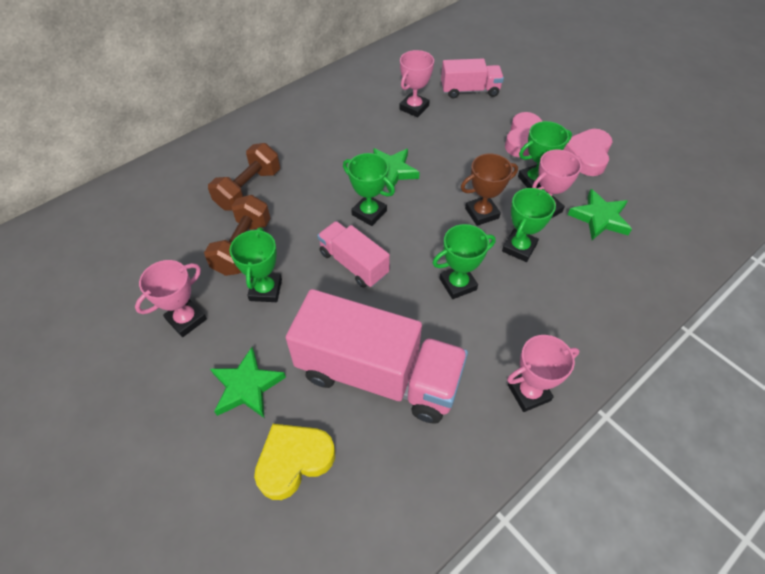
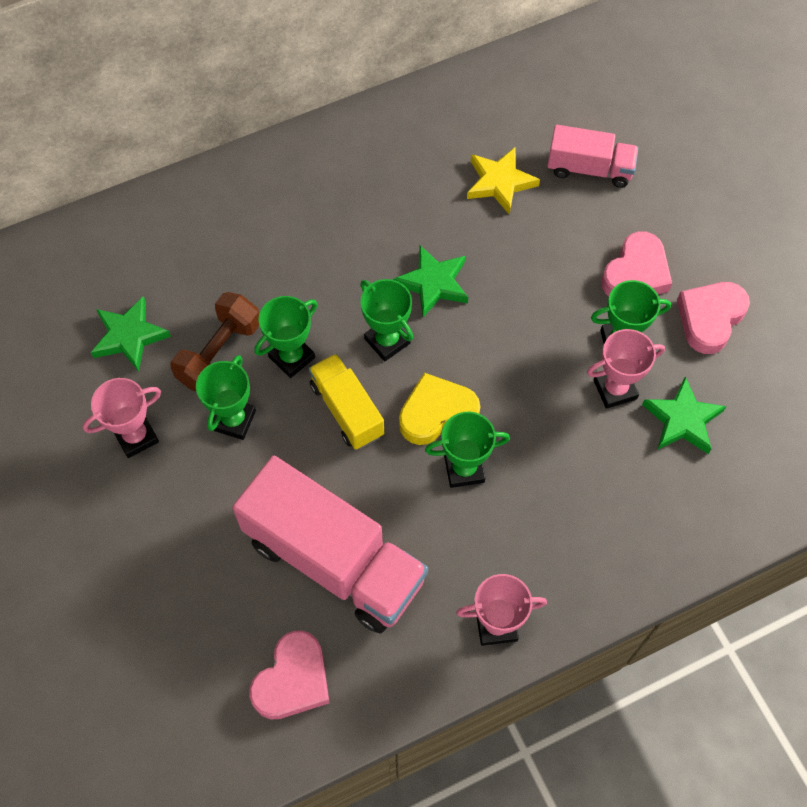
camera: 15 degrees right, 10 degrees up
(246, 386) = (186, 536): green star -> green star (129, 336)
(249, 189) = (245, 269): brown dumbbell -> none
(294, 461) = (217, 632): yellow heart -> yellow heart (437, 413)
(353, 263) = (347, 410): pink truck -> yellow truck
(373, 485) = (293, 680): none -> pink heart
(414, 108) = (499, 182): pink trophy -> yellow star
(481, 213) = (531, 376): brown trophy -> none
(519, 248) = (559, 438): green trophy -> green trophy (291, 357)

